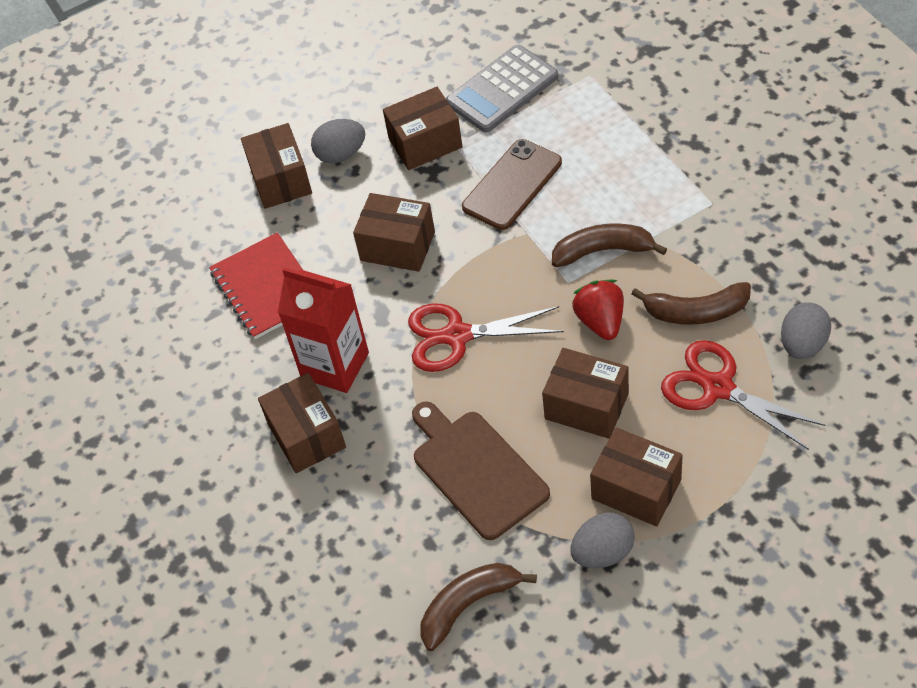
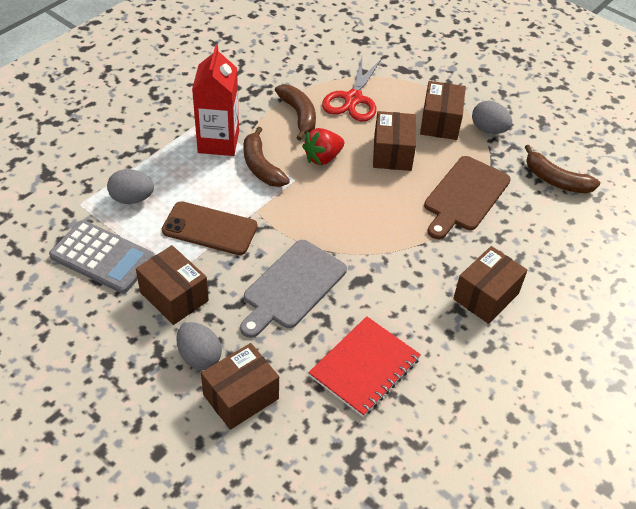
camera: 120 degrees left, 5 degrees down
(335, 365) = (419, 296): red carton -> red carton (218, 142)
(397, 246) = (292, 287): brown box -> grey cutting board
(457, 336) = (364, 230): red scissors -> none
(803, 344) = (307, 69): grey egg -> grey egg (132, 198)

